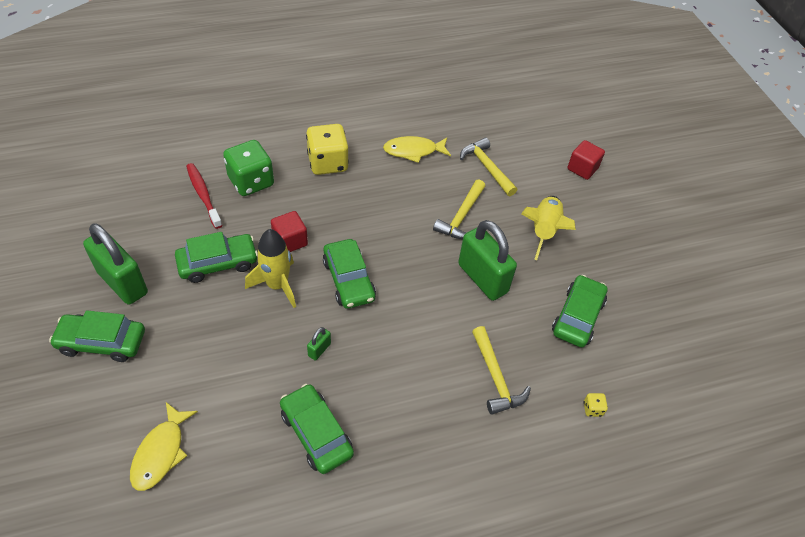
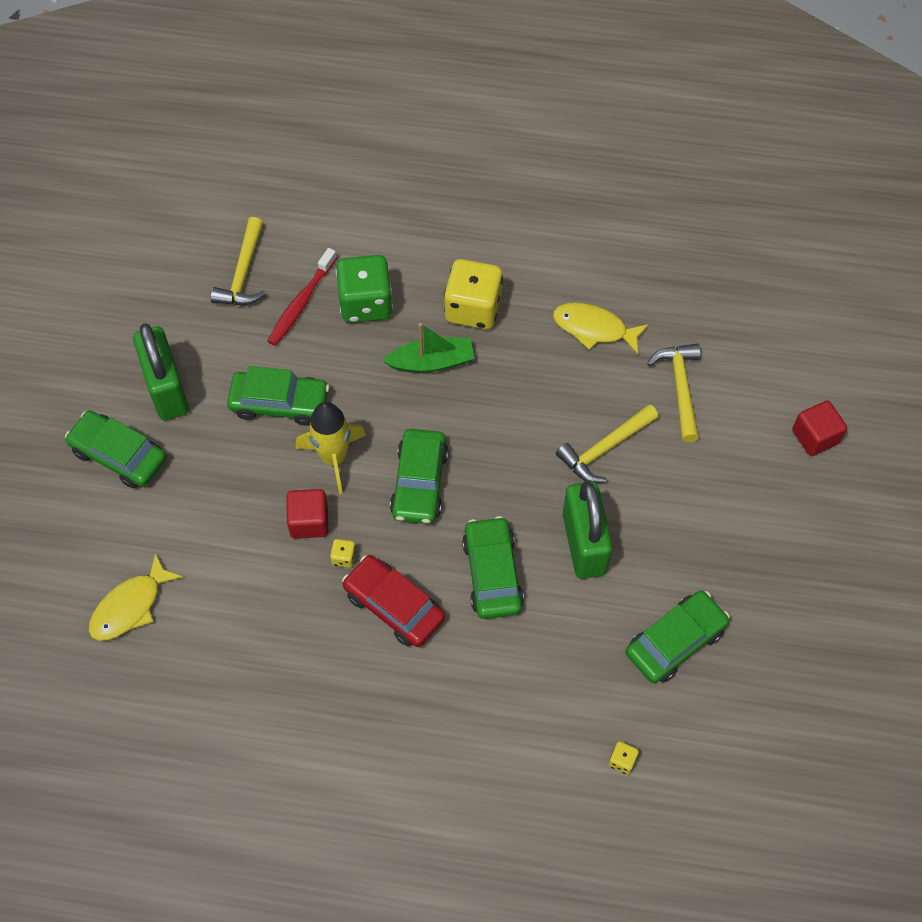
camera: 30 degrees right, 10 degrees up
(203, 195) = (301, 303): red toothbrush -> red toothbrush turned 150 degrees counterclockwise
(290, 241) = (375, 404): red cube -> red cube (309, 521)
(316, 202) = (431, 362): none -> green boat
(316, 433) = (295, 653): green car -> green car (492, 574)
(319, 349) = (344, 557): green padlock -> yellow dice
(374, 369) = (394, 606): none -> red car
(495, 377) = (528, 675): yellow hammer -> yellow hammer (243, 273)
(543, 231) = (702, 509): yellow rocket -> none

